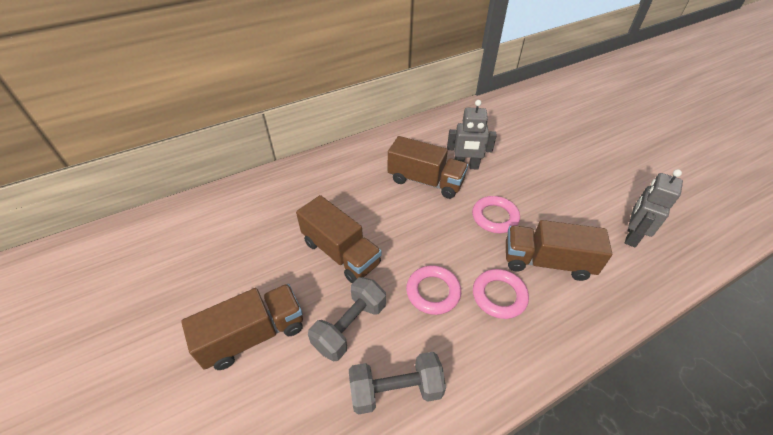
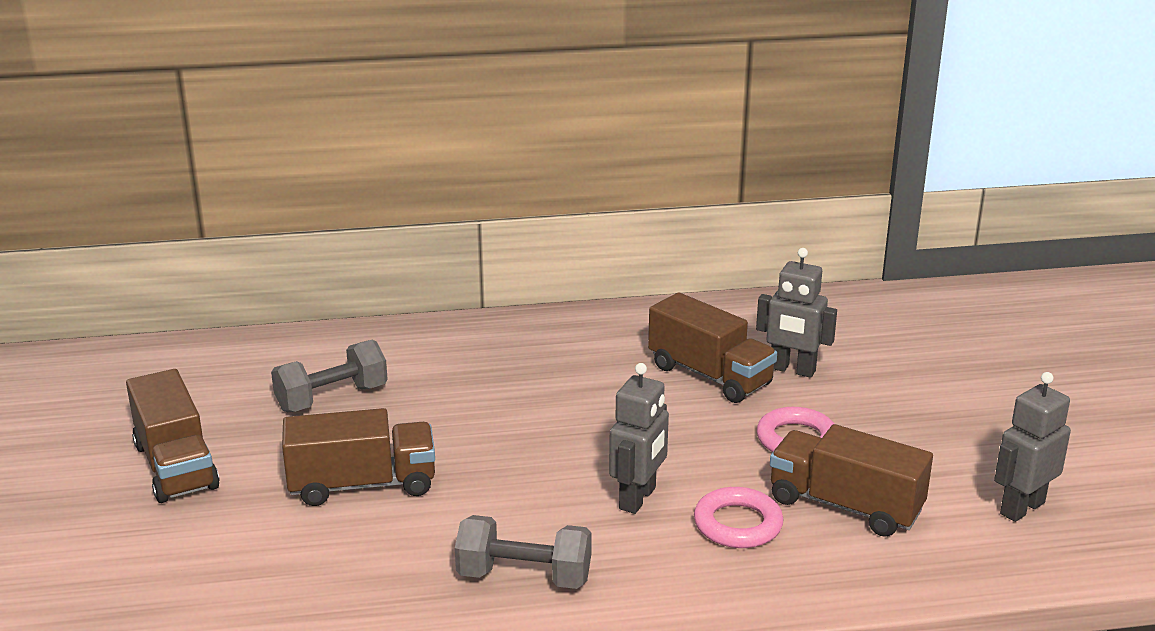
camera: 20 degrees right, 20 degrees down
(341, 253) = (525, 430): brown truck -> brown truck (175, 466)
(350, 326) = (496, 505): grey dumbbell -> grey dumbbell (332, 398)
(433, 292) = (638, 498): pink ring -> grey robot

